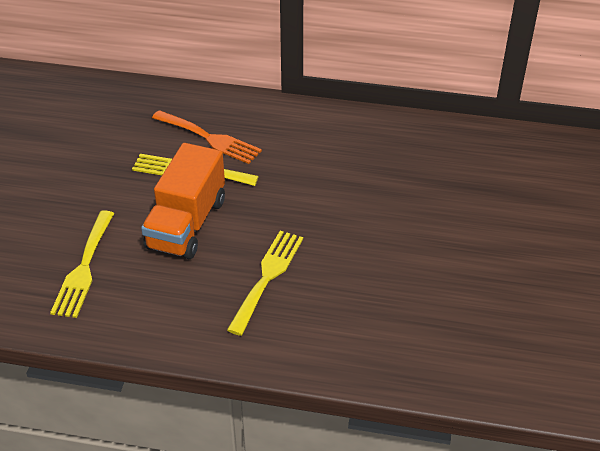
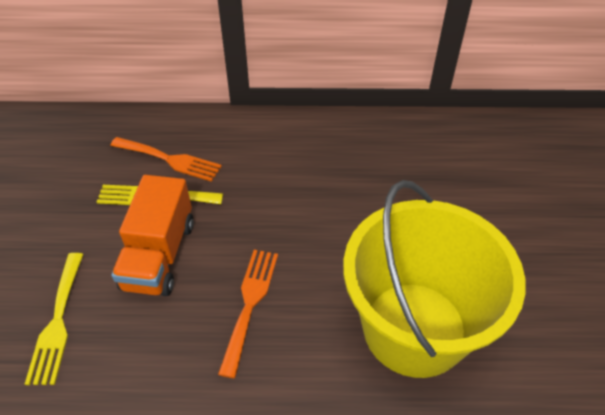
camera: 10 degrees left, 5 degrees up
(267, 277) = (250, 303): yellow fork -> orange fork
(424, 319) = (414, 328): none -> yellow bucket

